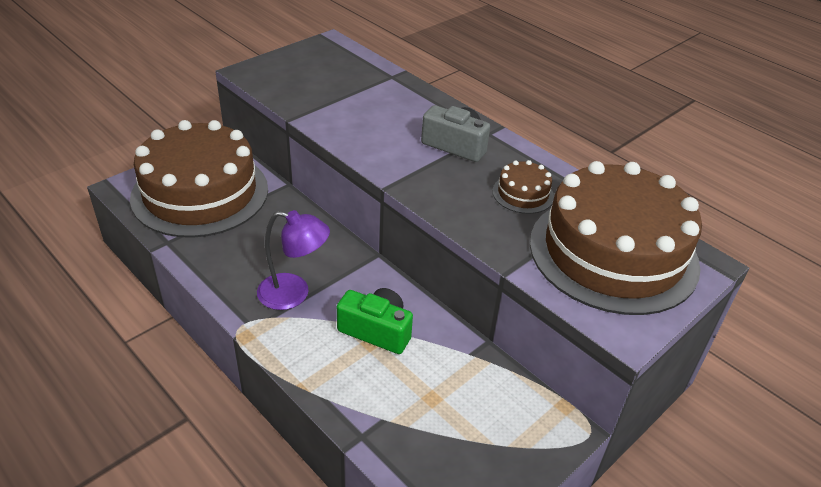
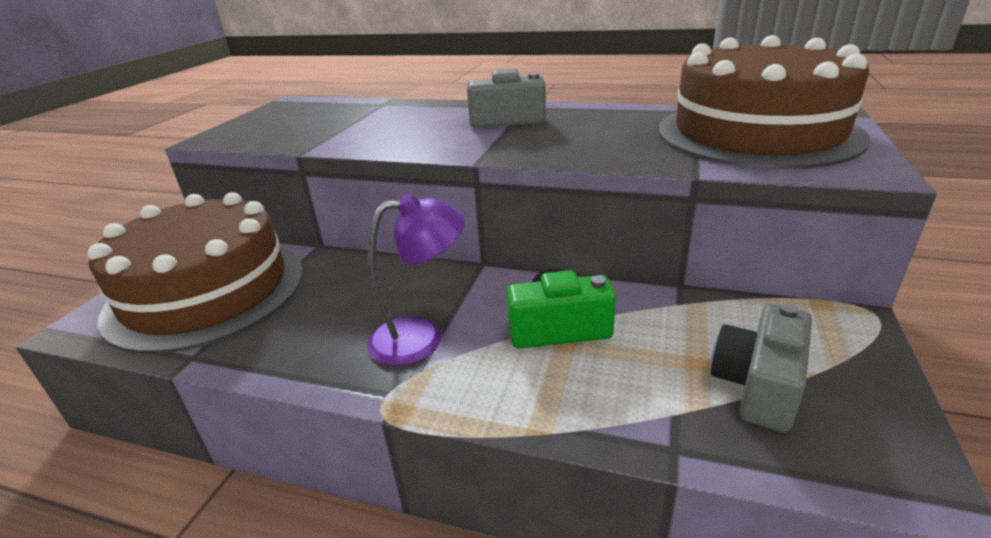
camera: 25 degrees left, 10 degrees down
(450, 431) = (758, 385): none -> grey camera
(523, 194) = (617, 127): brown cake -> none

